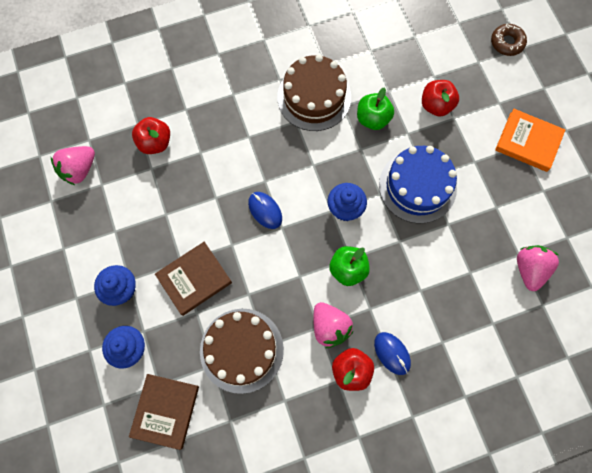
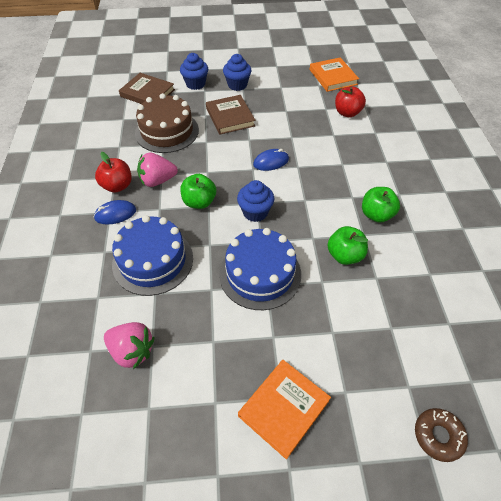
camera: 105 degrees right, 20 degrees down
(79, 170) = (333, 77): pink strawberry -> orange book
(314, 97) = (376, 215): brown cake -> green apple
(436, 105) = (352, 318): red apple -> none
(436, 288) = (153, 261): none -> blue cake

